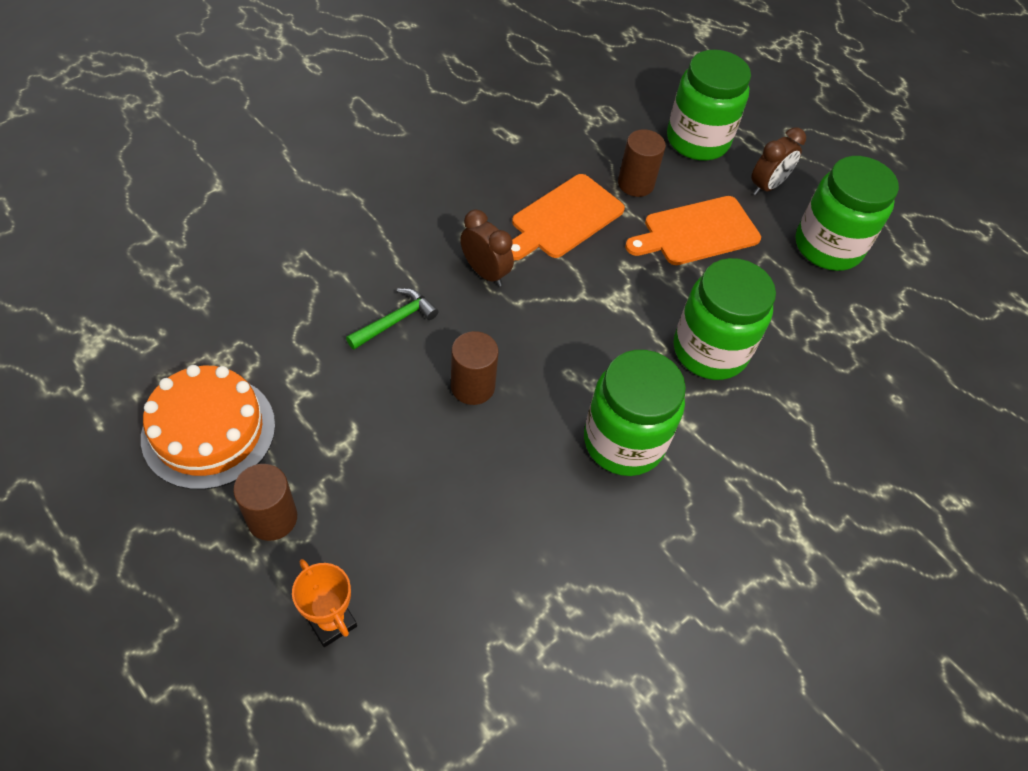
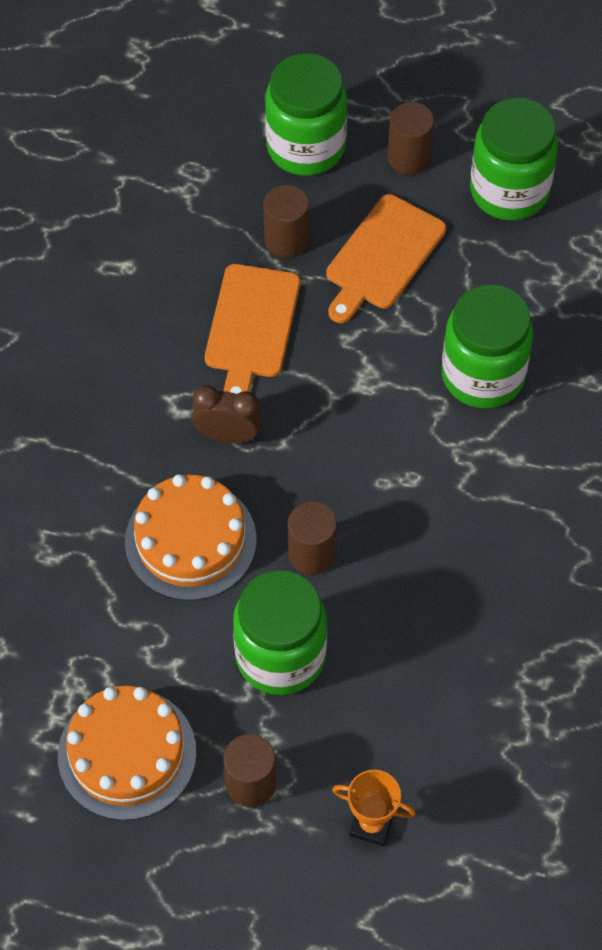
camera: 30 degrees left, 5 degrees up
(395, 321) = (190, 540): green hammer -> orange cake
(624, 441) = (475, 513): green jar -> green jar (280, 656)
(767, 186) = (409, 158): brown clock -> brown cylinder

